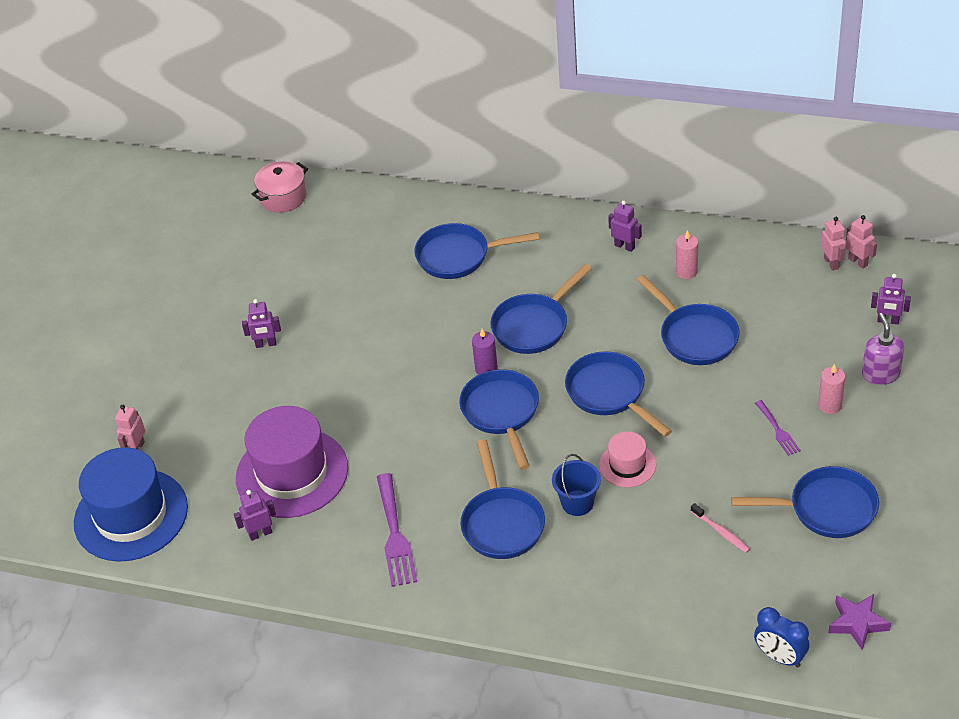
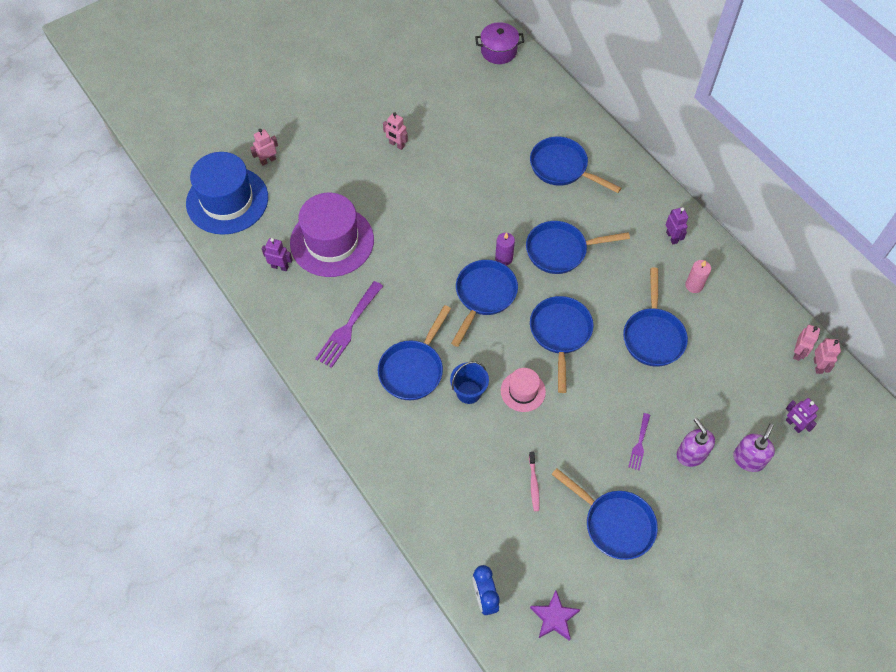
camera: 35 degrees right, 15 degrees up
(266, 344) = (396, 145): purple robot -> pink robot
(283, 197) = (498, 51): pink pot -> purple pot
(830, 405) = (691, 454): pink candle -> purple soap dispenser

